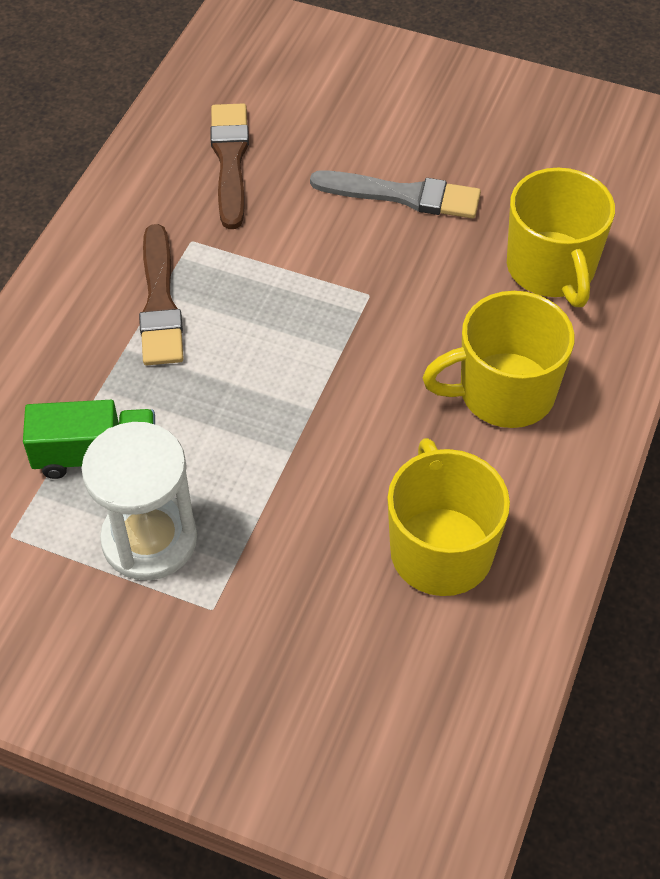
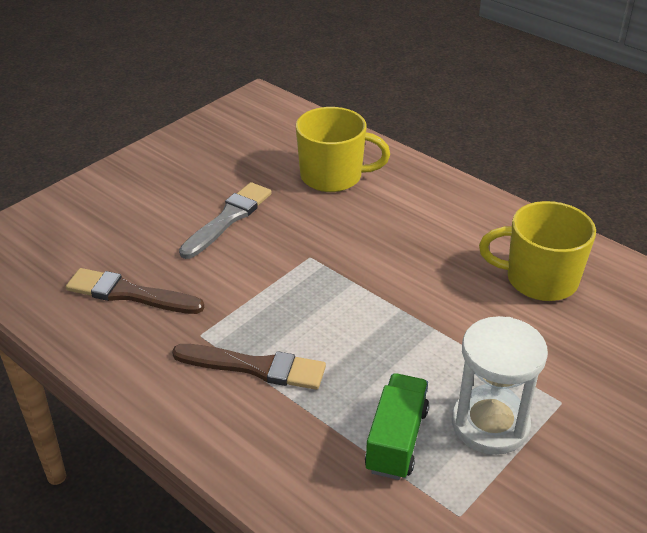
camera: 70 degrees left, 15 degrees down
(504, 392) = (424, 221): yellow mug -> none

